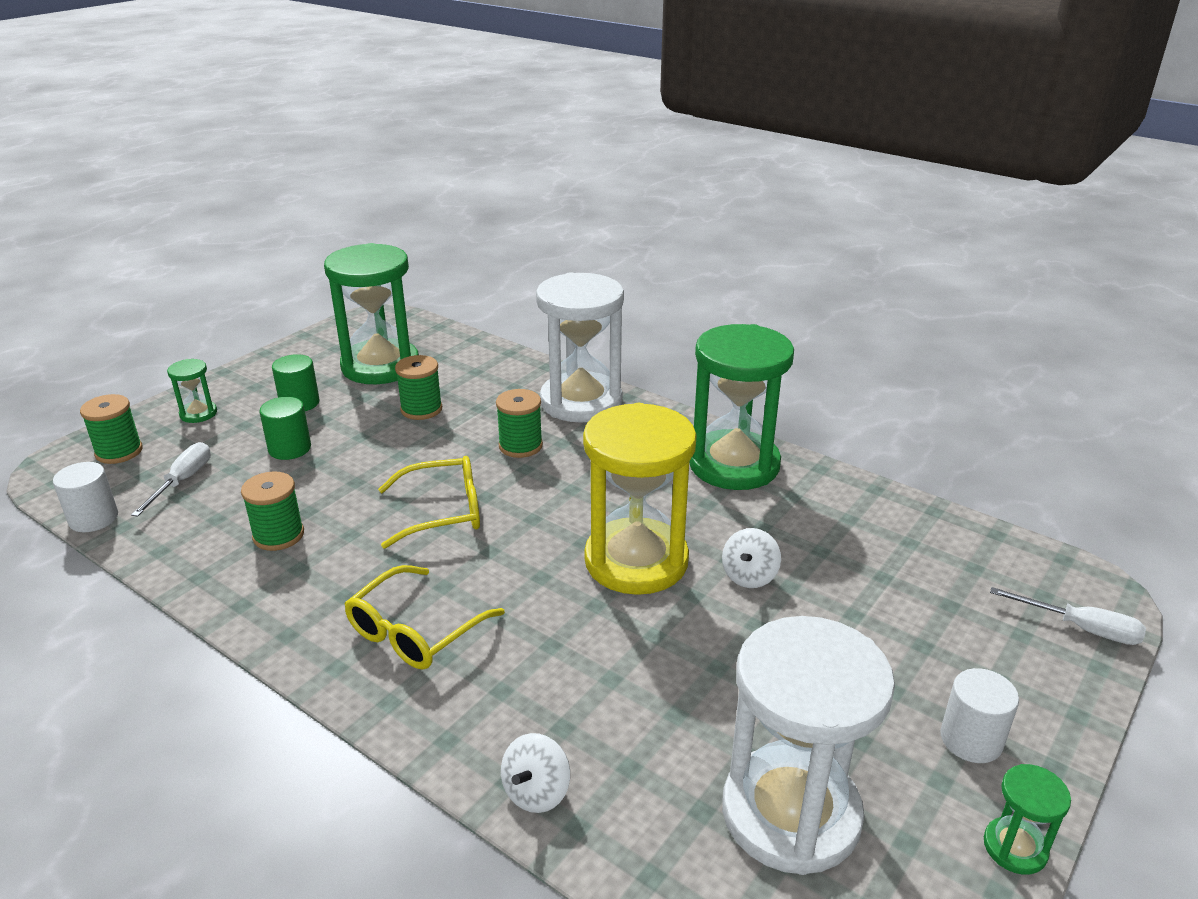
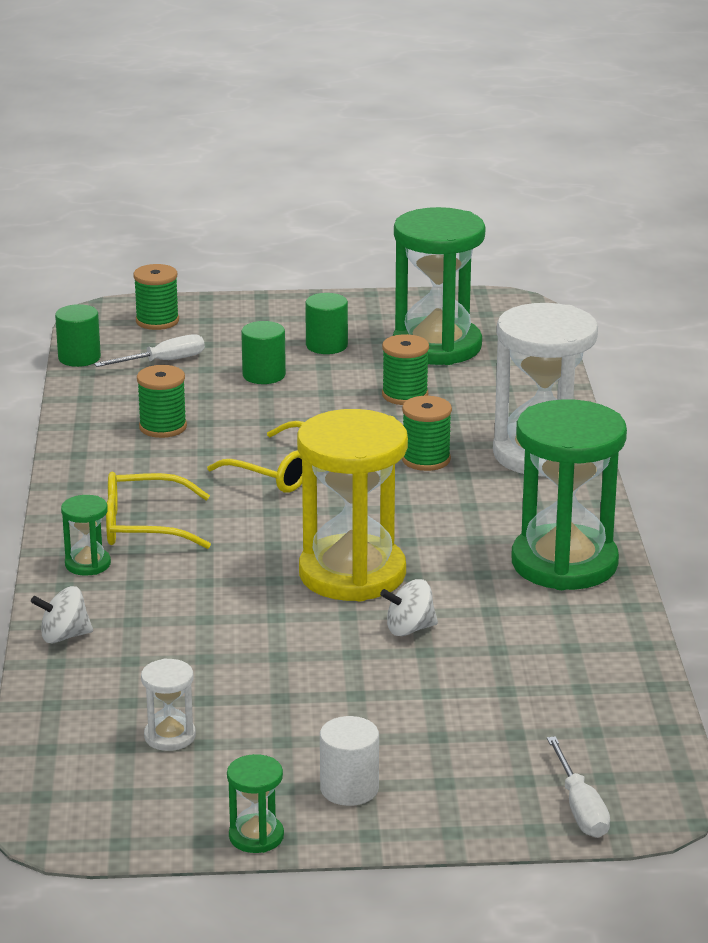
camera: 50 degrees right, 5 degrees down
(93, 519) = (79, 358): white cylinder -> green cylinder
(198, 413) = (247, 319): green hourglass -> green hourglass (88, 564)
(791, 813) = (170, 736): white hourglass -> white hourglass, size x0.43

